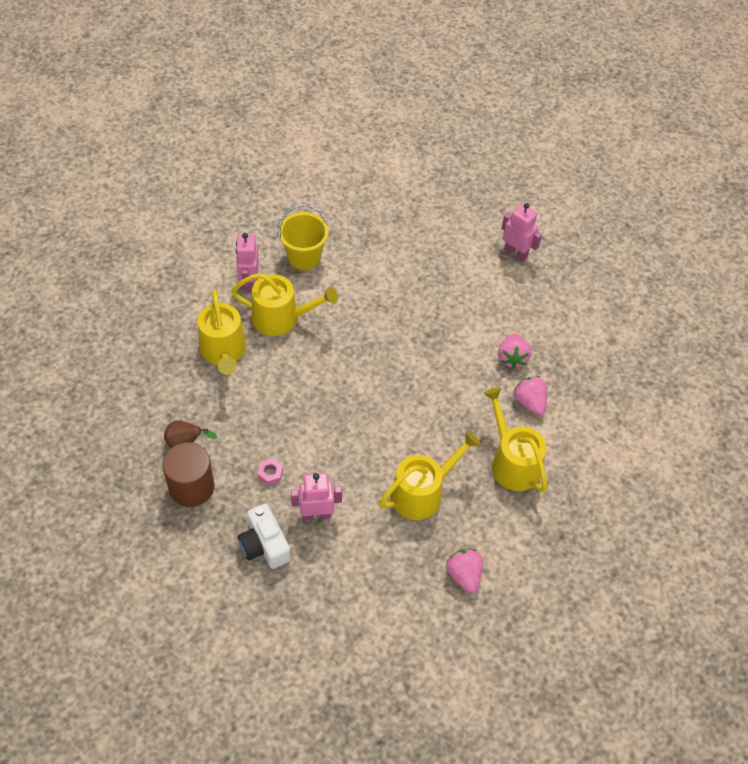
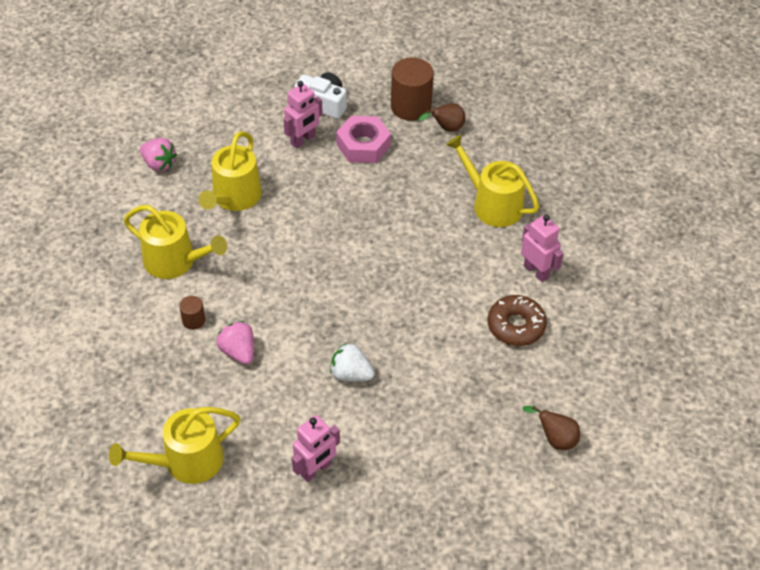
camera: 145 degrees right, 5 degrees down
(270, 473) = (363, 145): pink nut -> pink nut, size x2.21
(281, 318) = (476, 259): yellow watering can -> yellow watering can (186, 461)
(304, 257) = (516, 326): yellow bucket -> brown donut
(352, 183) = (555, 439): none -> brown pear
(445, 295) = (351, 374): none -> white strawberry
(515, 253) = (316, 470): pink robot -> pink robot turned 45 degrees counterclockwise
(529, 402) = (193, 320): pink strawberry -> brown cylinder

